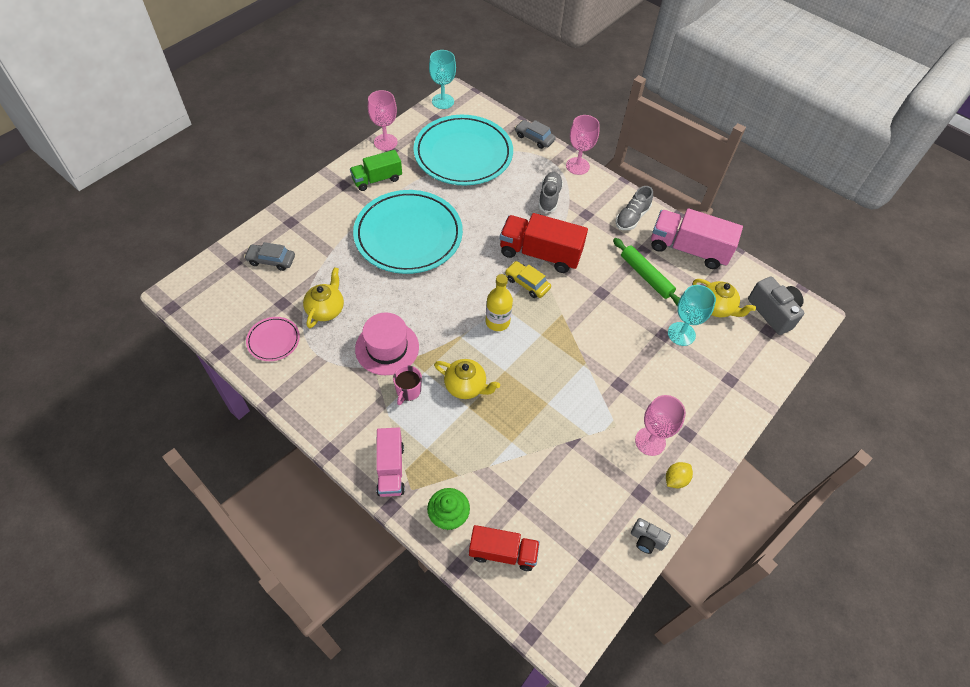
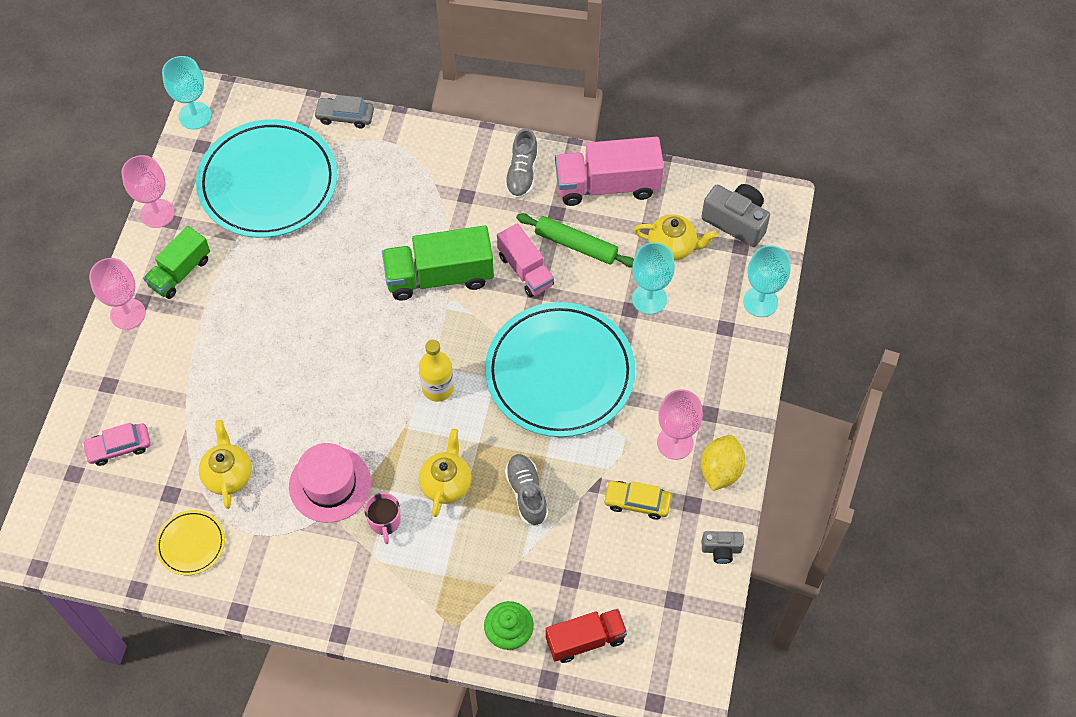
camera: 25 degrees left, 5 degrees up
(271, 260) = (119, 447): grey car -> pink car
(273, 340) = (191, 544): pink plate -> yellow plate
(390, 469) = (419, 618): pink truck -> pink truck (525, 270)
(408, 235) = (267, 330): turquoise plate -> turquoise plate (560, 373)
(466, 386) = (446, 483): yellow teapot -> yellow teapot turned 75 degrees counterclockwise
(527, 283) = (445, 322): yellow car -> yellow car (637, 502)
(540, 254) = (439, 276): red truck -> green truck
(549, 197) = (409, 193): grey shoe -> grey shoe (526, 493)
(577, 166) = (420, 132): pink goblet -> pink goblet (128, 314)
(675, 479) = (720, 471): yellow lemon -> yellow lemon, size x1.55
(766, 374) = (760, 302): none -> turquoise goblet

